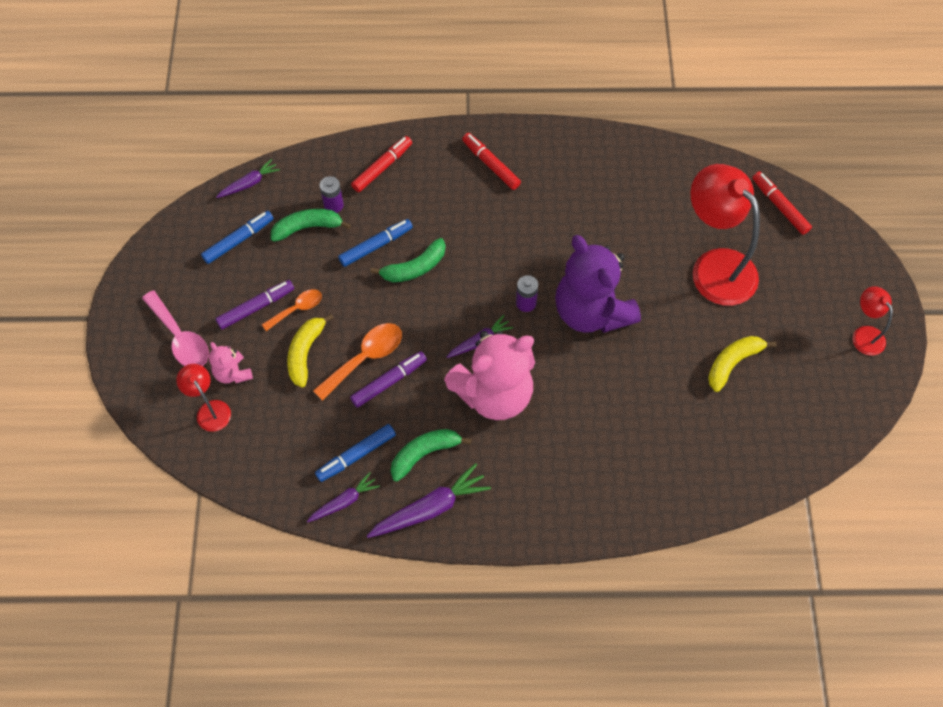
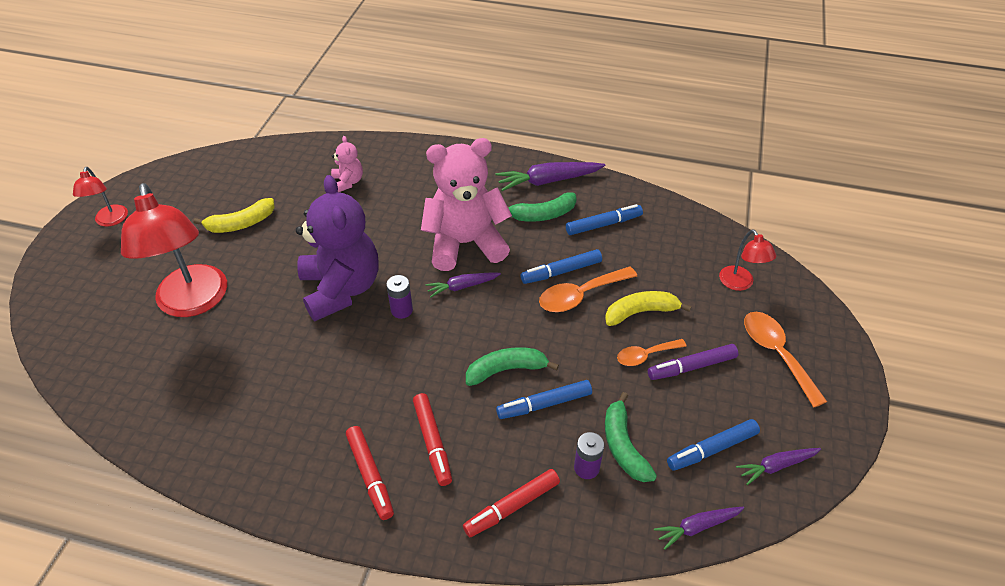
camera: 165 degrees left, 15 degrees down
(180, 338) = (776, 353): pink spoon -> orange spoon
(233, 373) = (717, 309): pink teddy bear -> pink teddy bear (348, 182)
(305, 353) = (640, 312): yellow banana -> yellow banana turned 135 degrees counterclockwise
(307, 227) = (623, 445): green banana -> green banana turned 75 degrees clockwise
(344, 501) = (619, 197): purple carrot -> purple carrot (776, 466)
(389, 382) = (561, 271): purple marker -> blue marker
(779, 206) = (79, 345): red marker -> red marker (432, 442)

